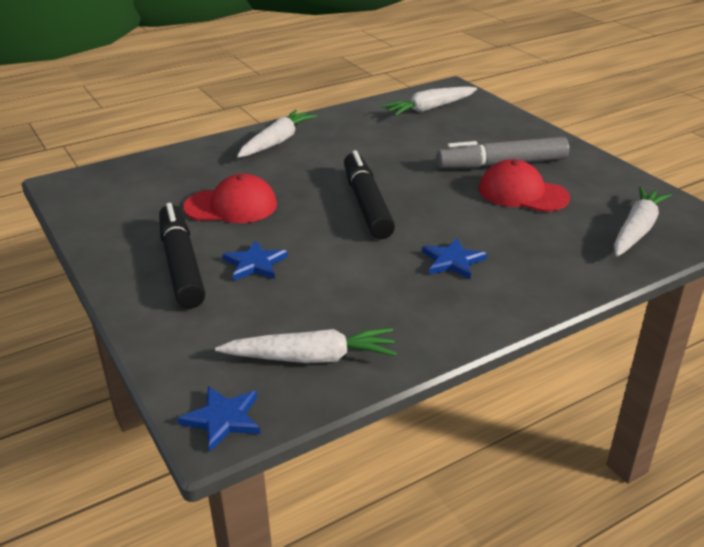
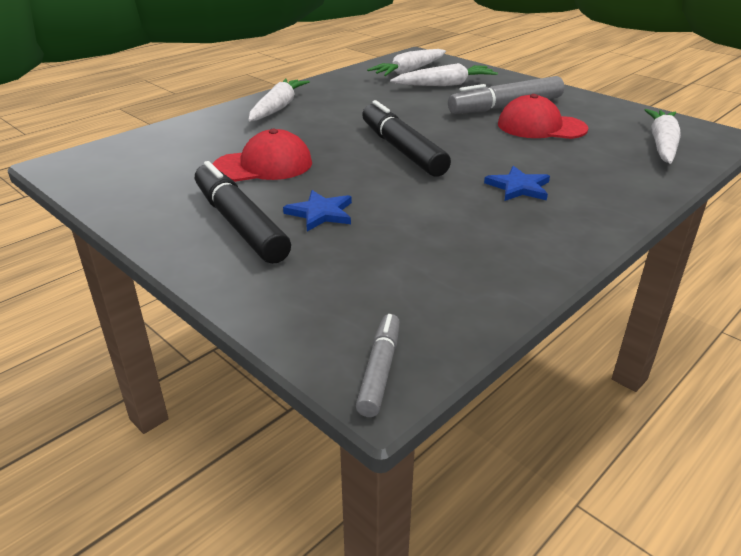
camera: 15 degrees left, 0 degrees up
(223, 419) = (380, 370): blue star -> grey marker
(311, 358) = (438, 292): white carrot -> white carrot (445, 85)

